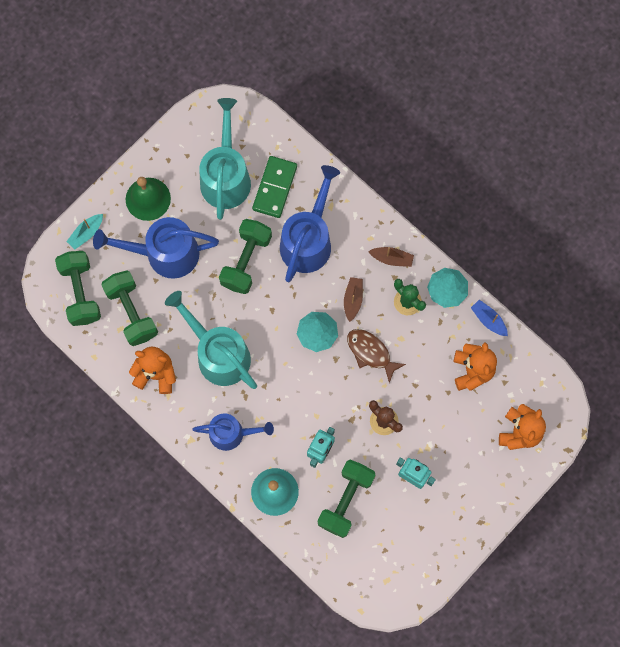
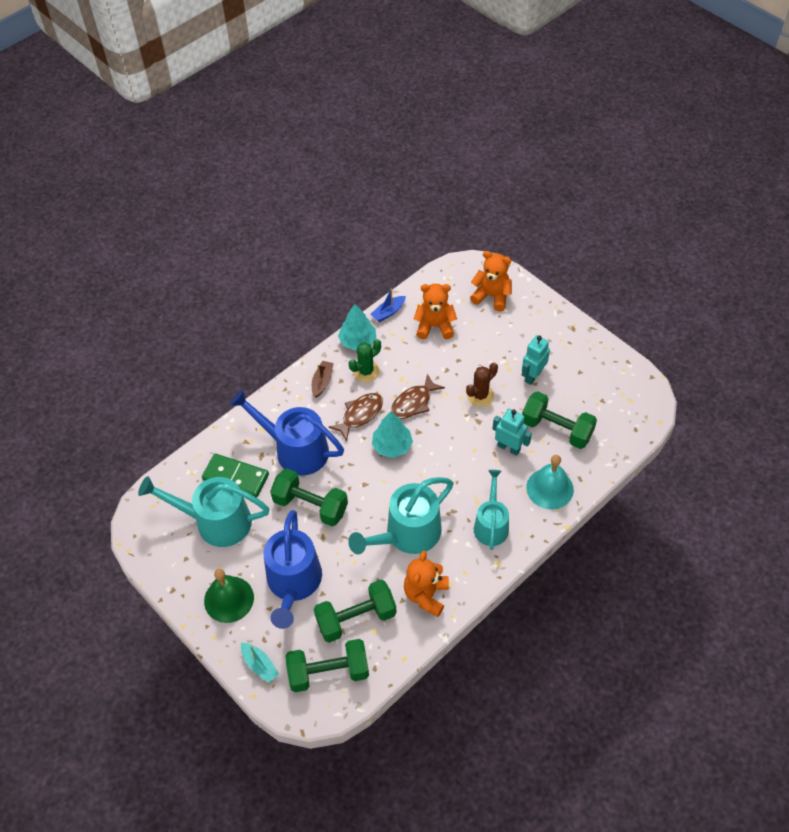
camera: 85 degrees left, 20 degrees down
(231, 433) = (491, 525): blue watering can -> turquoise watering can
(353, 300) = (360, 415): brown boat -> brown fish

